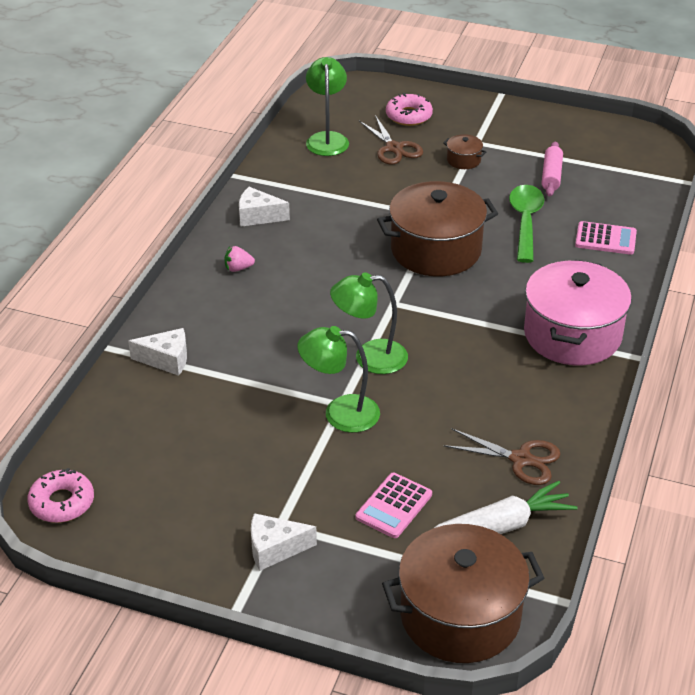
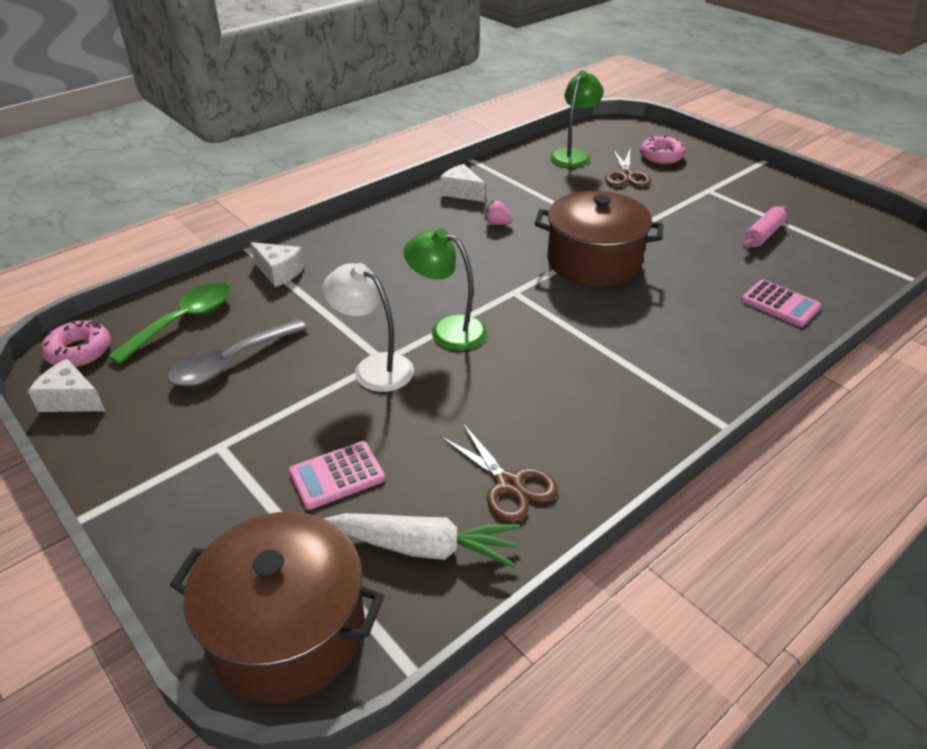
camera: 30 degrees right, 0 degrees up
(214, 457) = (231, 362): none -> grey spoon
(238, 268) = (407, 224): pink strawberry -> pink strawberry (497, 223)
(275, 549) = (190, 467): white cheese -> white cheese (71, 400)
(340, 413) = (374, 367): green lamp -> white lamp
(463, 160) = (684, 200): brown pot -> none
(525, 222) = (704, 264): green spoon -> green spoon (183, 321)
(572, 335) = (671, 380): pink pot -> none

